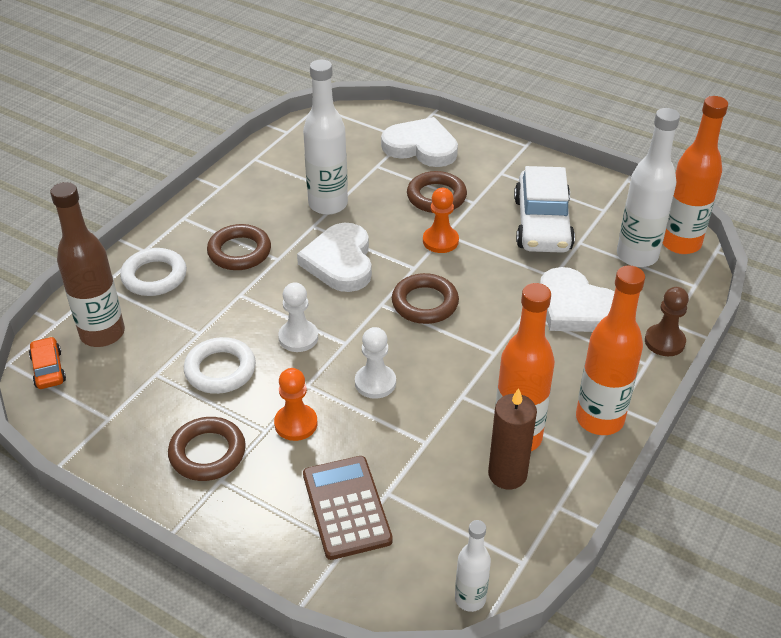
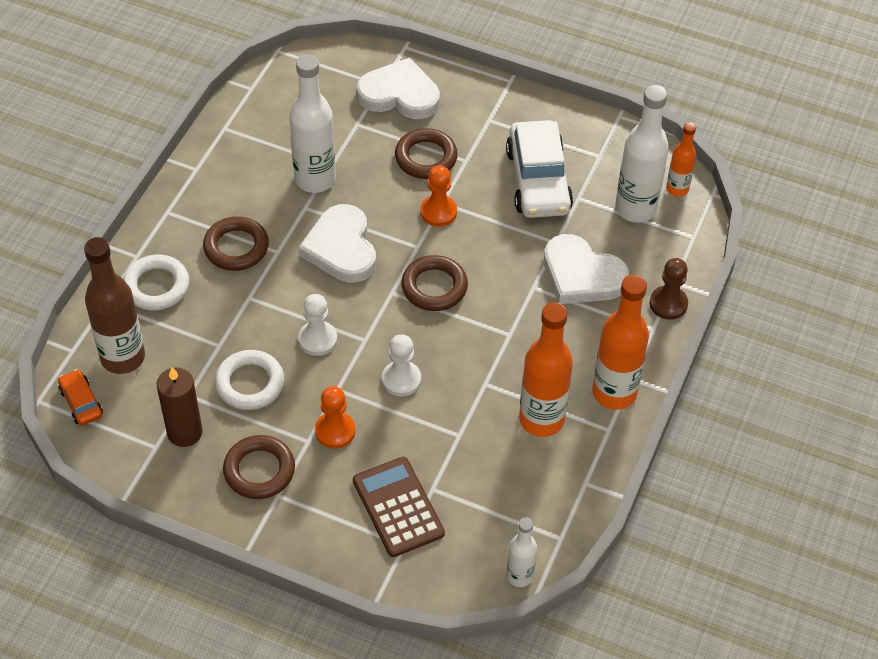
camera: 10 degrees left, 10 degrees up
(507, 474) = (537, 457): brown candle -> brown candle (185, 432)
(680, 243) = (677, 189): orange bottle -> orange bottle, size x0.56

